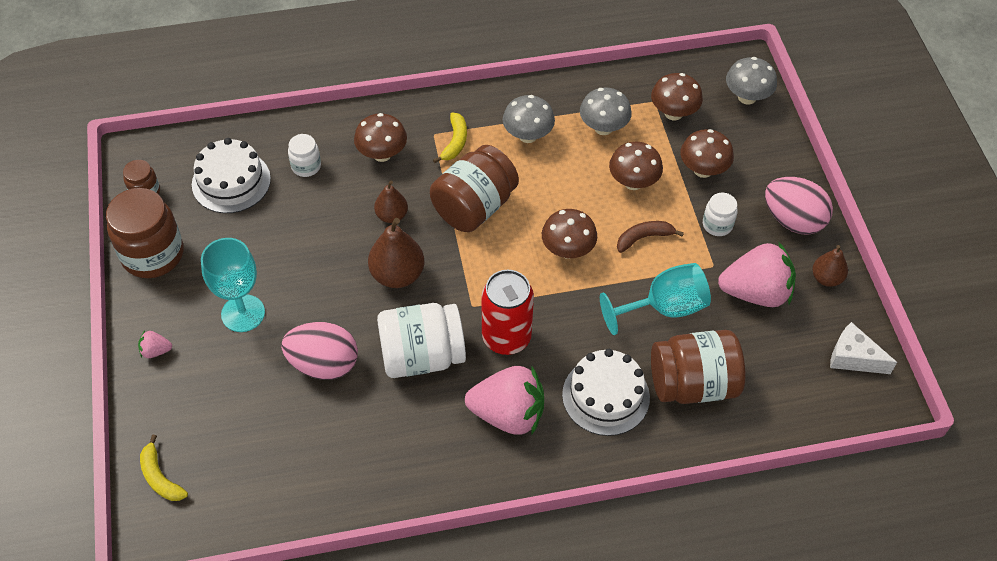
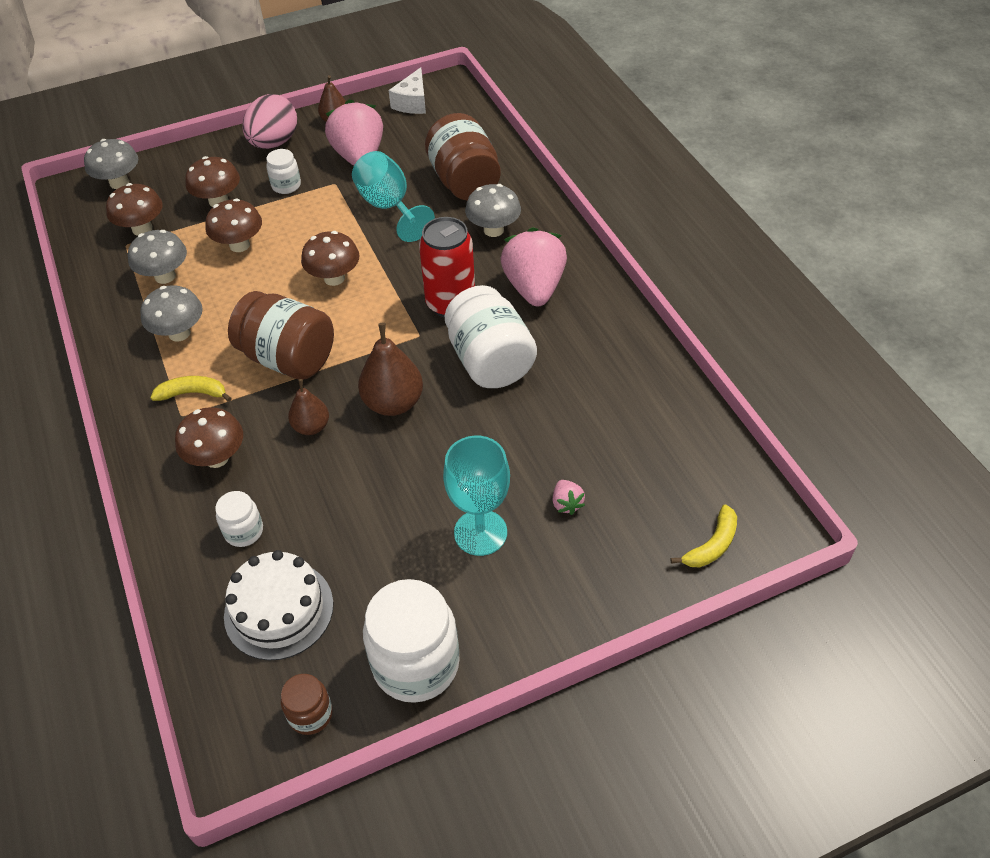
camera: 100 degrees left, 5 degrees down
(153, 254) = (416, 664): brown jar -> white jar
(156, 351) = (558, 607): pink strawberry -> pink strawberry (566, 503)
(323, 364) = (525, 438): pink egg -> none
(606, 396) = (493, 230): white cake -> grey mushroom
(643, 238) = (310, 229): brown banana -> none

